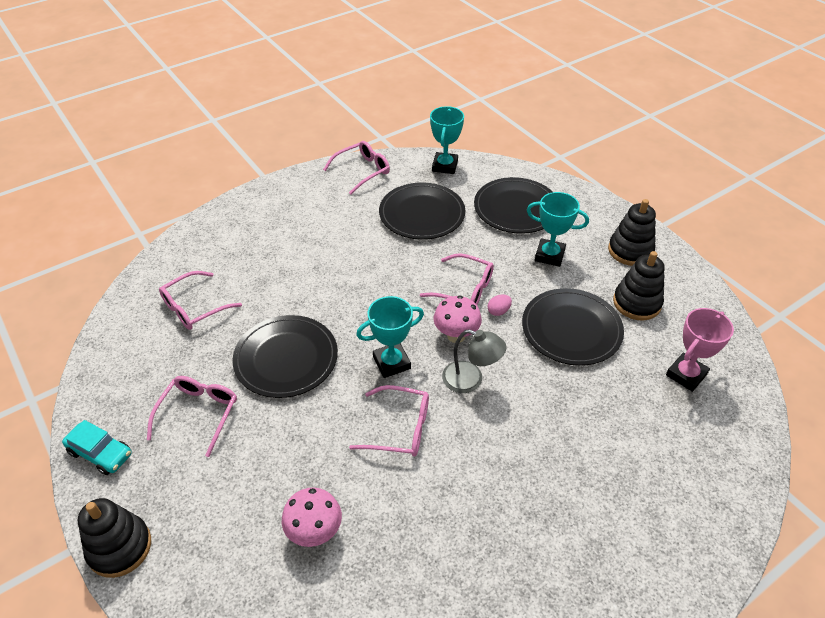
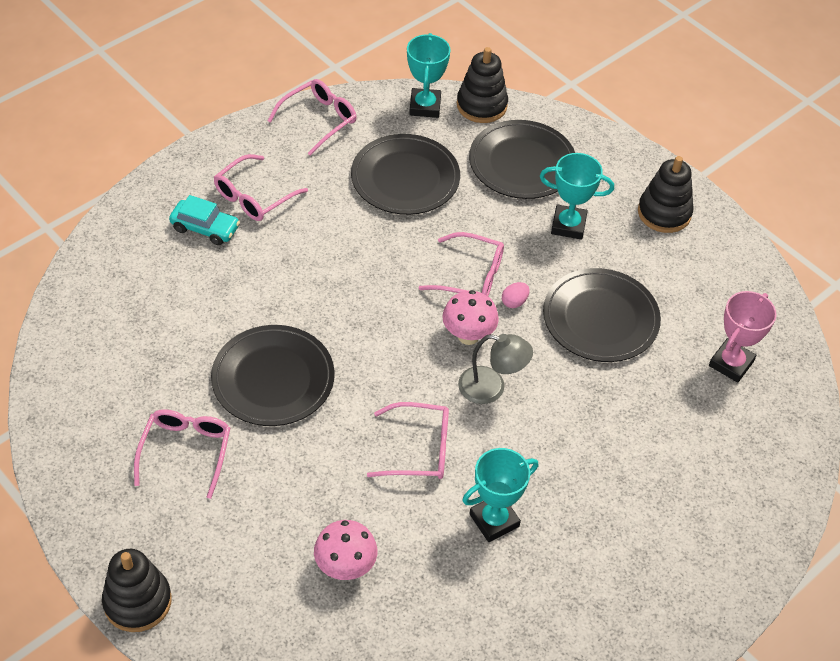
camera: 10 degrees left, 5 degrees up
(100, 453) = (85, 505): turquoise car -> turquoise car (205, 228)
(195, 307) = (147, 322): pink glasses -> pink glasses (254, 196)
(391, 363) = (398, 374): turquoise trophy -> turquoise trophy (494, 520)
(636, 303) = (674, 280): black stacking toy -> black stacking toy (481, 105)

